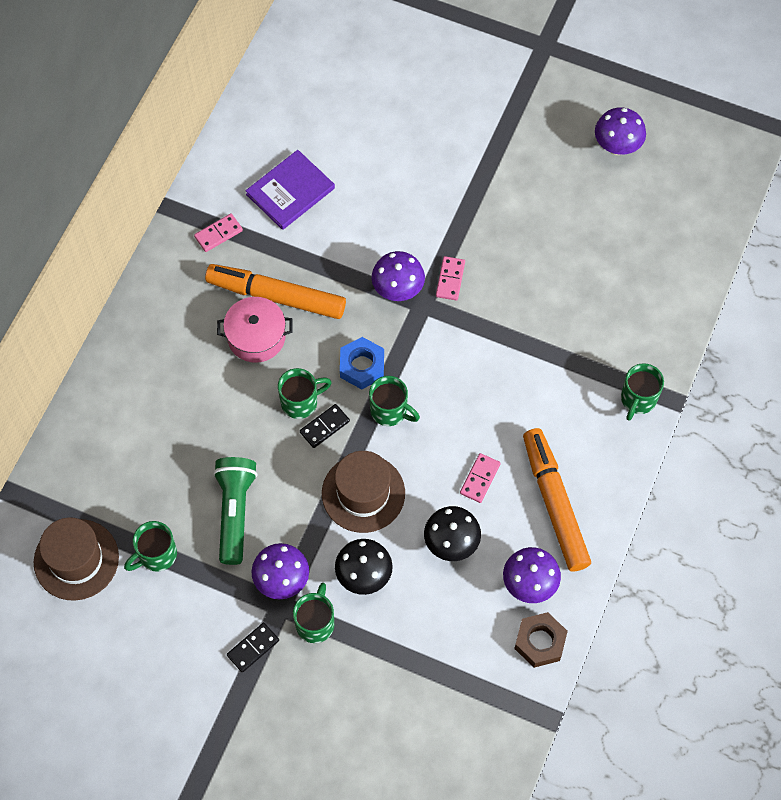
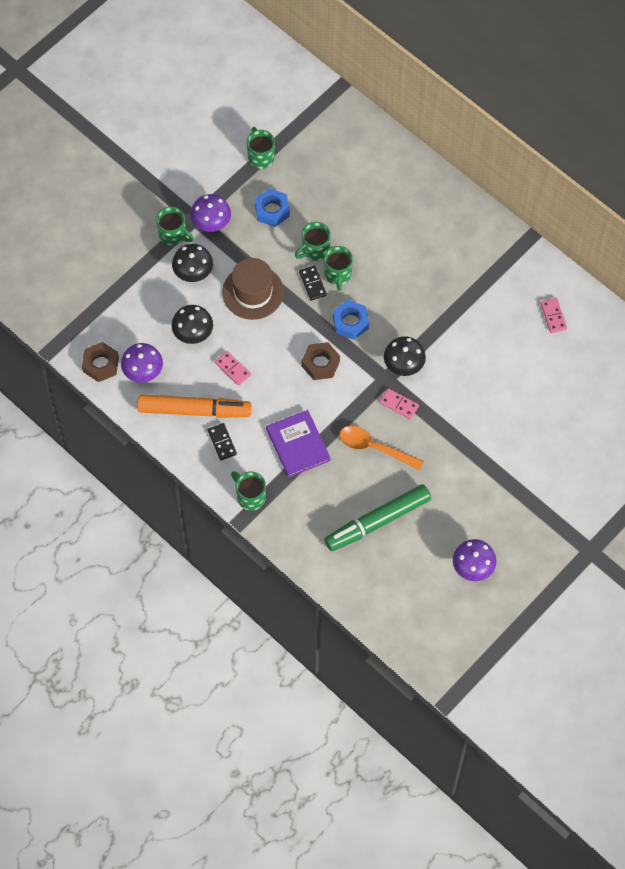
camera: 110 degrees right, 0 degrees up
(76, 559) = (277, 110): brown hat -> none
(218, 234) = (496, 262): pink domino -> pink domino (553, 316)
(234, 512) = (272, 210): green flashlight -> blue nut
(253, 648) = (172, 194): black domino -> black domino (222, 442)
(256, 337) = (400, 262): pink pot -> none
(276, 296) = (429, 284): orange marker -> none
(290, 191) = (516, 320): purple book -> purple book (298, 444)
(390, 411) = (308, 329): green mug -> green mug (315, 250)
(398, 290) = (403, 366): purple mushroom -> black mushroom
(431, 381) = (320, 363): none -> brown nut
(516, 287) = (374, 448): none -> orange spoon
(606, 256) = (377, 521): none -> green marker

